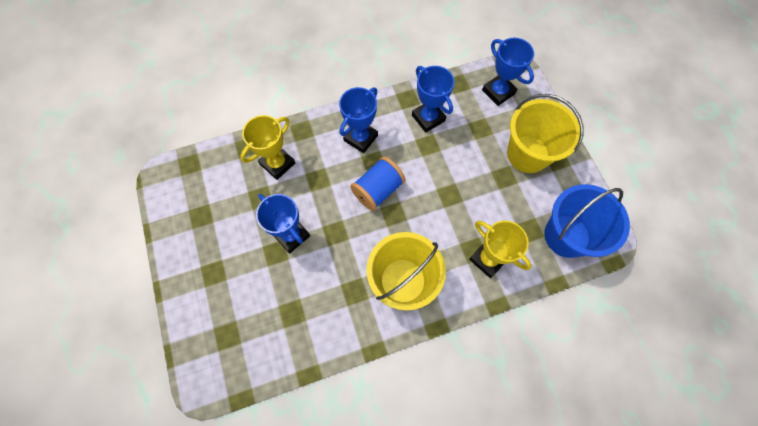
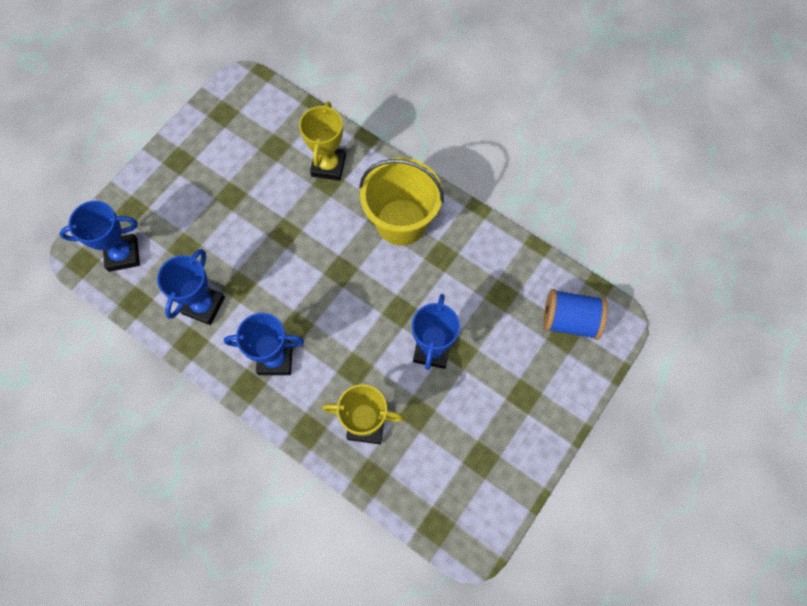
camera: 125 degrees left, 0 degrees up
(378, 190) = (325, 301): blue spool -> blue spool (569, 320)
(498, 92) = (123, 255): blue trophy -> blue trophy turned 60 degrees clockwise
(528, 154) = (189, 188): yellow bucket -> none
(566, 236) = (260, 116): blue bucket -> none

